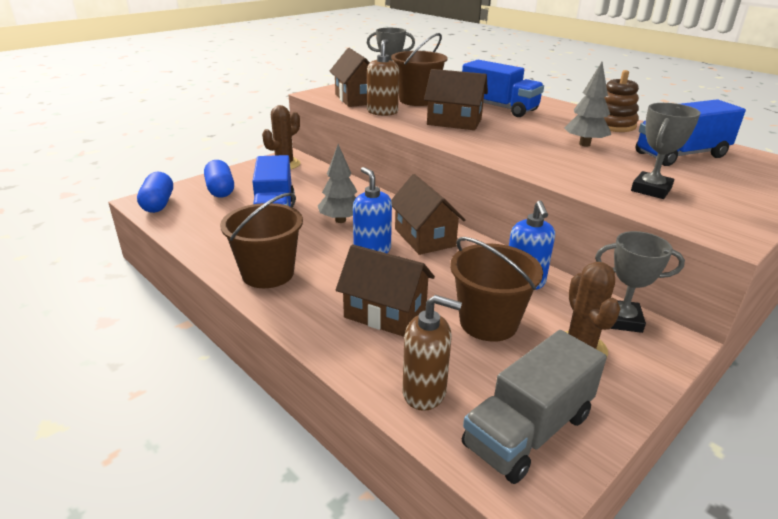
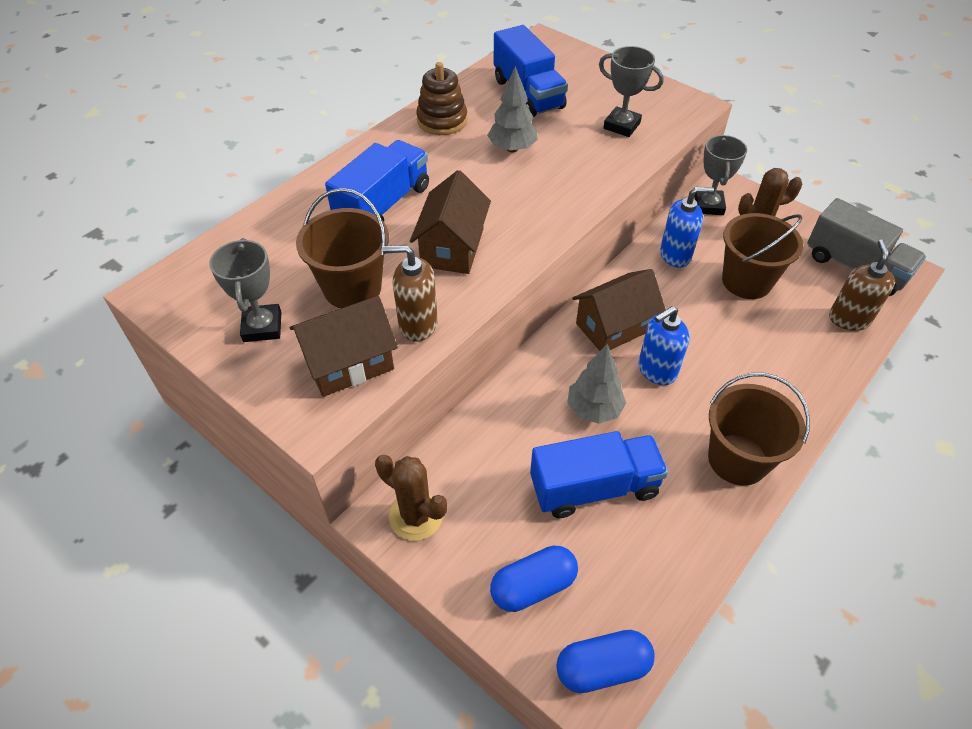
camera: 95 degrees left, 20 degrees up
(385, 313) = (764, 349): brown house -> none

